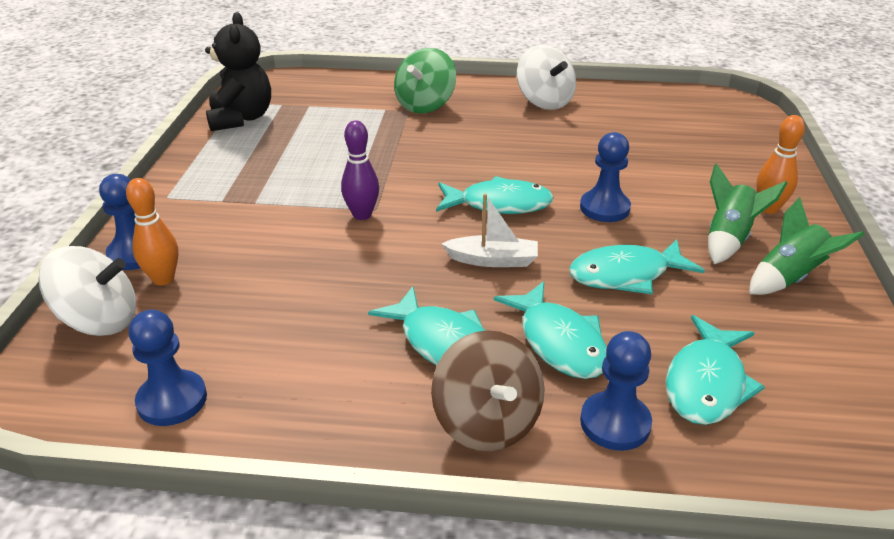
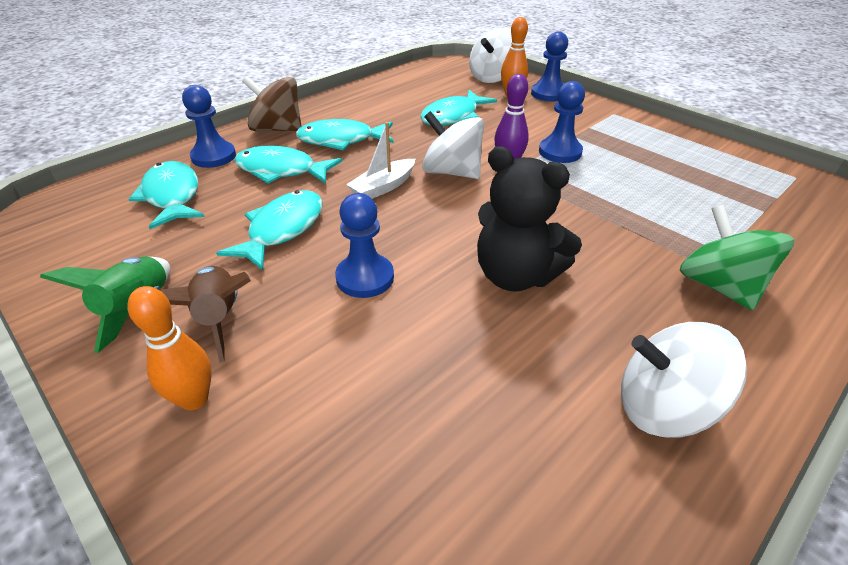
camera: 130 degrees right, 5 degrees up
(172, 400) = (411, 79): blue pawn -> blue pawn (560, 152)
(241, 118) = (748, 169): black teddy bear -> black teddy bear (516, 276)
(416, 237) = (451, 172): none -> white spinning top
(499, 204) = (447, 225): turquoise fish -> turquoise fish (453, 116)
(728, 239) = (219, 318): green rocket -> brown rocket

